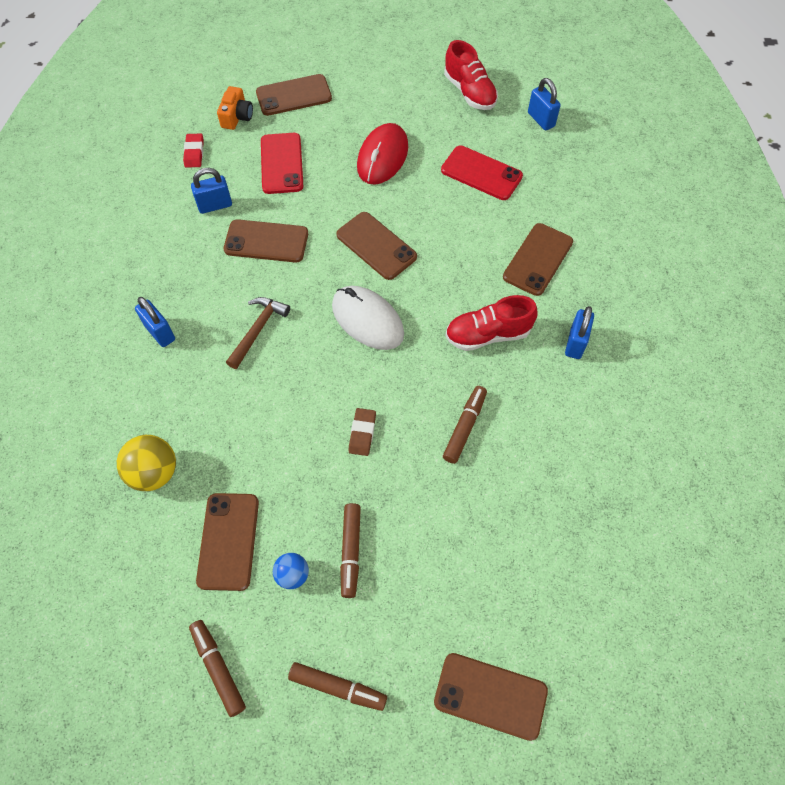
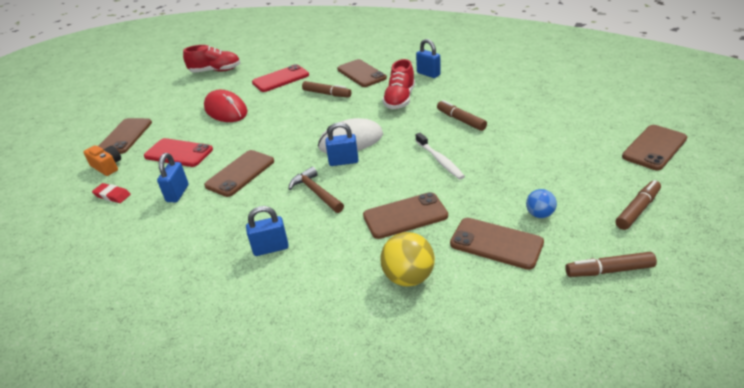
camera: 60 degrees left, 25 degrees down
(350, 552) = (531, 183): brown marker -> brown marker (327, 94)
(362, 433) = (440, 160): brown eraser -> white toothbrush
(376, 246) = (294, 126): brown phone -> brown phone (405, 216)
(541, 120) = (265, 54): blue padlock -> blue padlock (343, 161)

